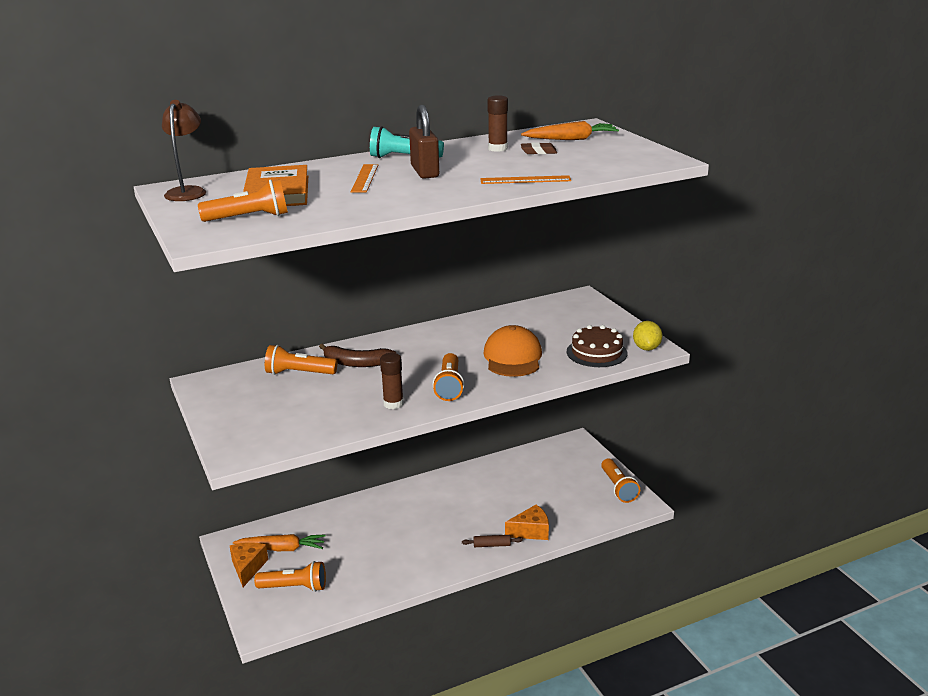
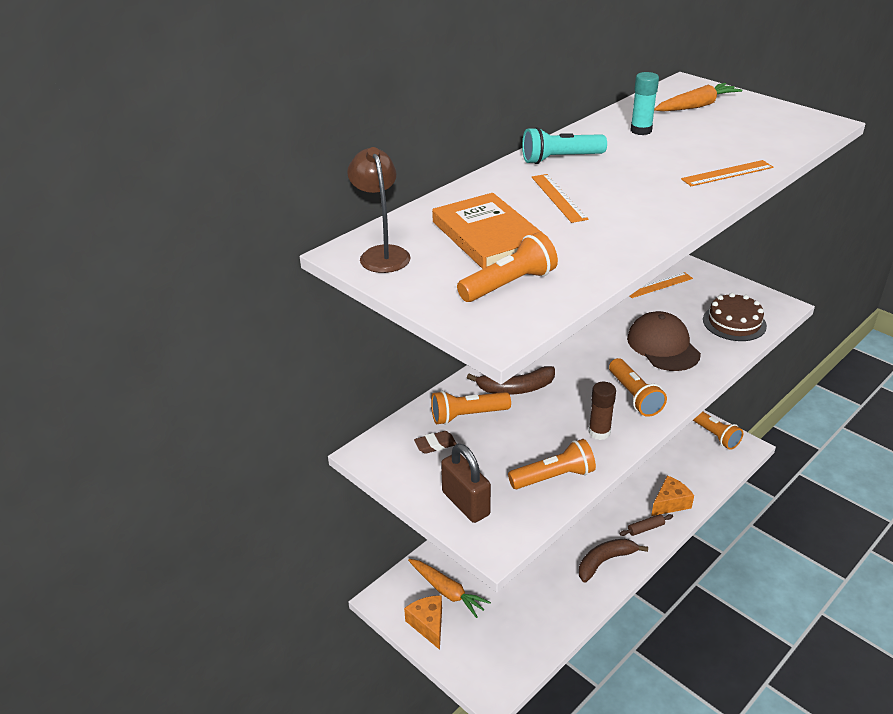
camera: 20 degrees left, 10 degrees up
(282, 549) = (447, 591): orange carrot -> orange carrot turned 60 degrees clockwise
(295, 587) = (492, 633): orange flashlight -> orange flashlight (554, 477)
(425, 172) = (610, 177): brown padlock -> brown padlock (466, 503)
(434, 561) = (605, 561): none -> brown banana
(497, 148) = (641, 130): brown glue stick -> turquoise glue stick
(513, 357) = (663, 346): orange cap -> brown cap
(538, 152) = (687, 129): brown eraser -> brown eraser (435, 445)
(556, 315) = (658, 285): none -> orange ruler
(646, 348) = (773, 307): yellow lemon -> none

